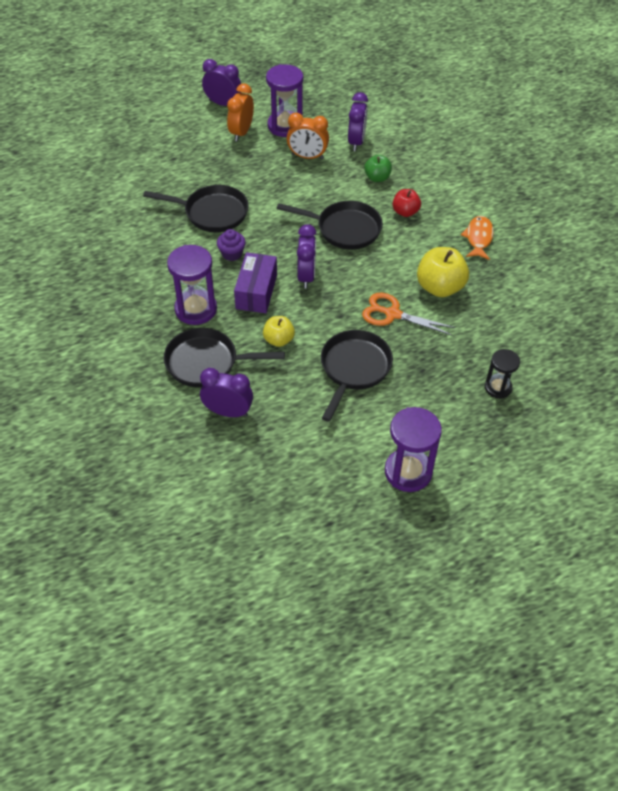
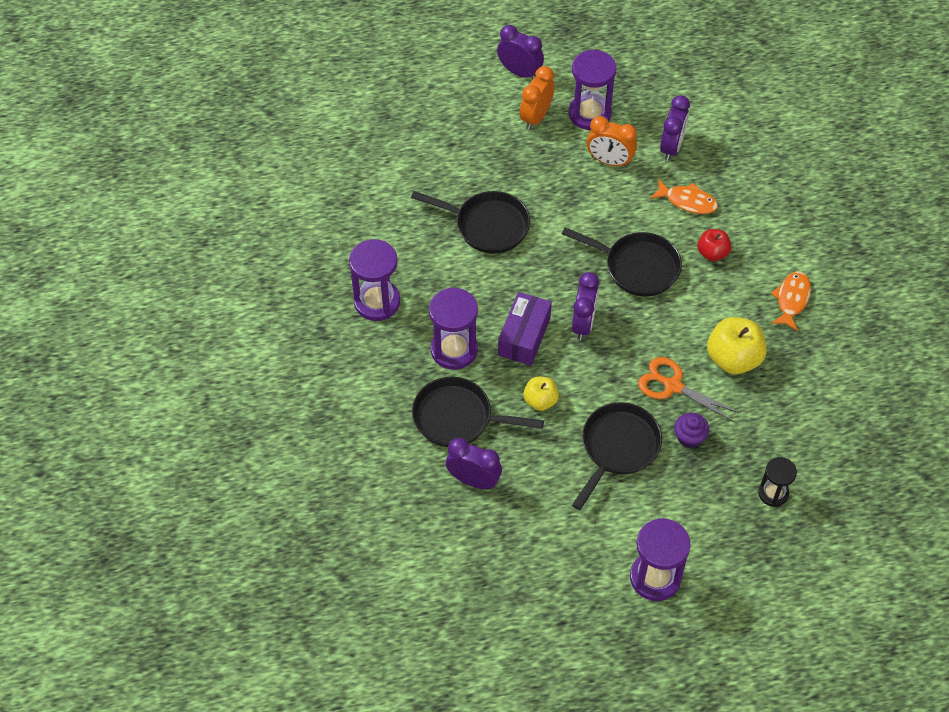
camera: 10 degrees right, 5 degrees up
(122, 280) = (377, 302): none -> purple hourglass
(232, 254) = (503, 283): purple cupcake -> purple cupcake (689, 437)
(377, 178) = (687, 201): green apple -> orange fish

